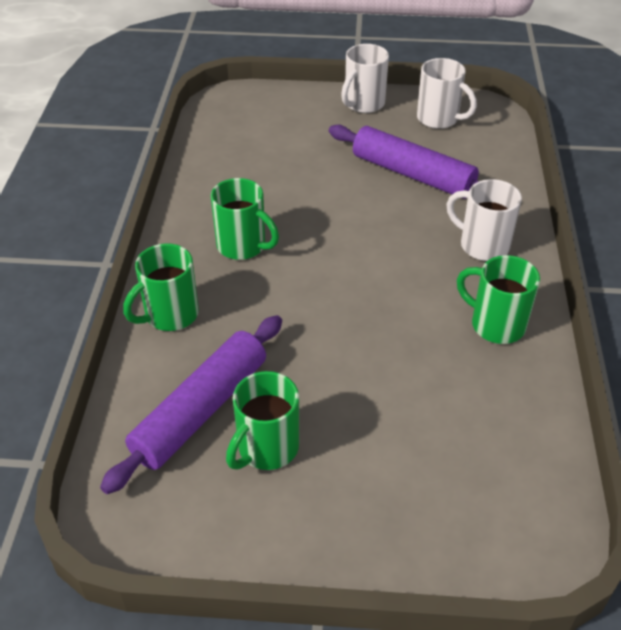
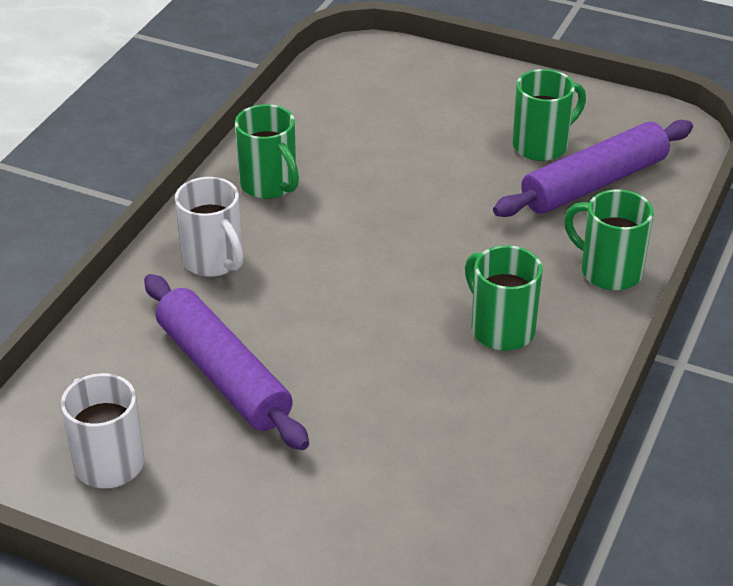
camera: 160 degrees left, 5 degrees down
(170, 315) = (608, 271): green mug -> green mug turned 120 degrees counterclockwise
(363, 104) = (203, 529): white mug -> none

